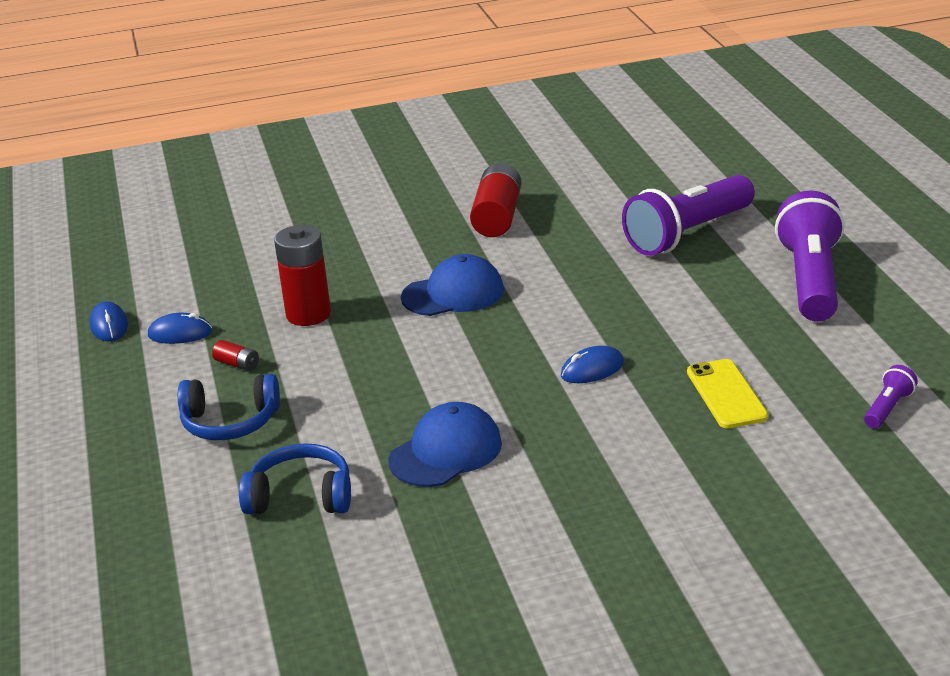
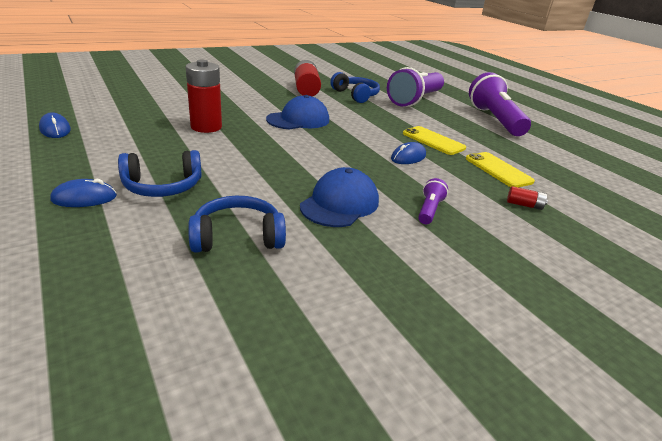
camera: 20 degrees left, 0 degrees up
(180, 333) = (113, 135): blue mouse -> blue mouse (84, 198)
(237, 364) = (161, 152): red battery -> red battery (524, 205)
(580, 227) = (355, 95): none -> blue headphones
(656, 334) = (433, 141): none -> yellow phone
(888, 408) = (593, 177): purple flashlight -> purple flashlight (429, 210)

